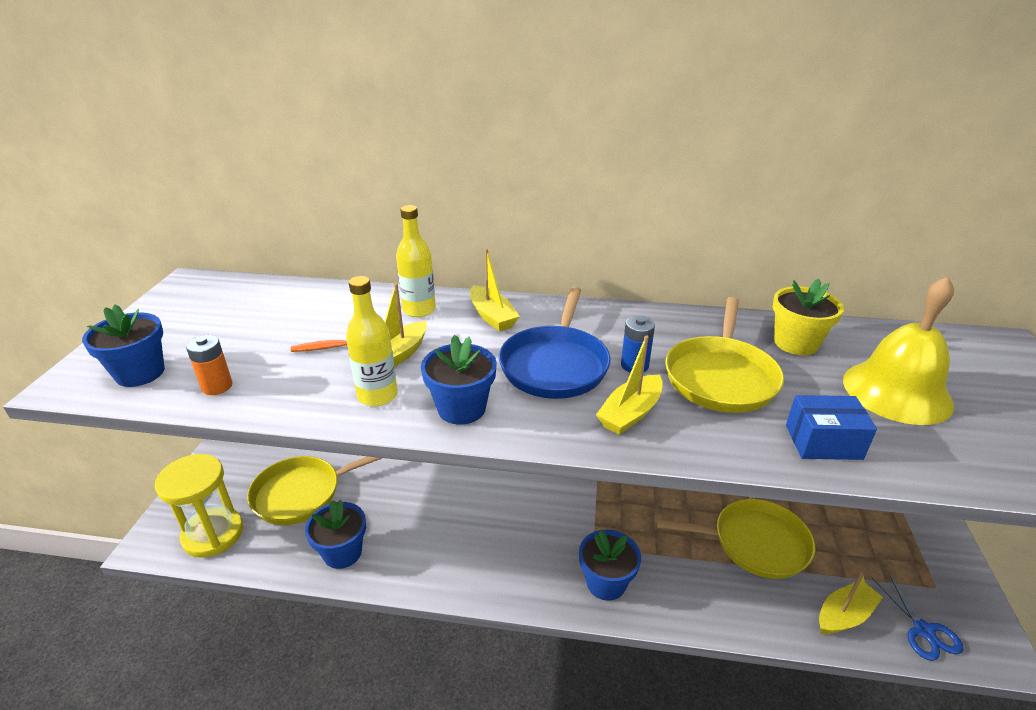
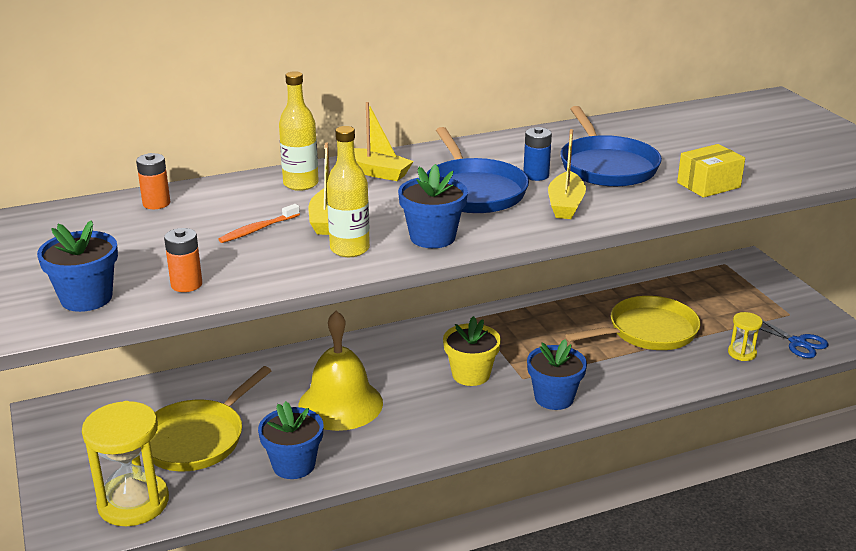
camera: 30 degrees left, 5 degrees down
(297, 296) = (156, 203): none -> orange battery
(721, 377) = (606, 166): yellow pan -> blue pan
(796, 343) = (639, 131): yellow flower pot -> yellow flower pot (471, 374)
(823, 442) = (708, 185): blue box -> yellow box
(844, 615) = (742, 353): yellow boat -> yellow hourglass
(897, 391) = (730, 144): yellow bell -> yellow bell (340, 404)

